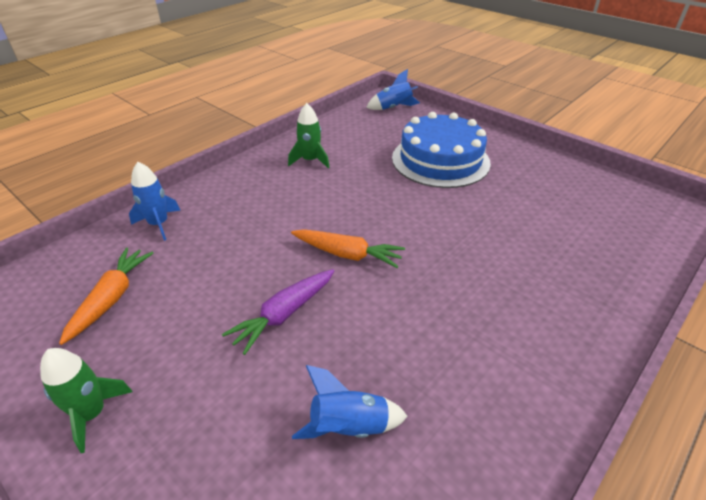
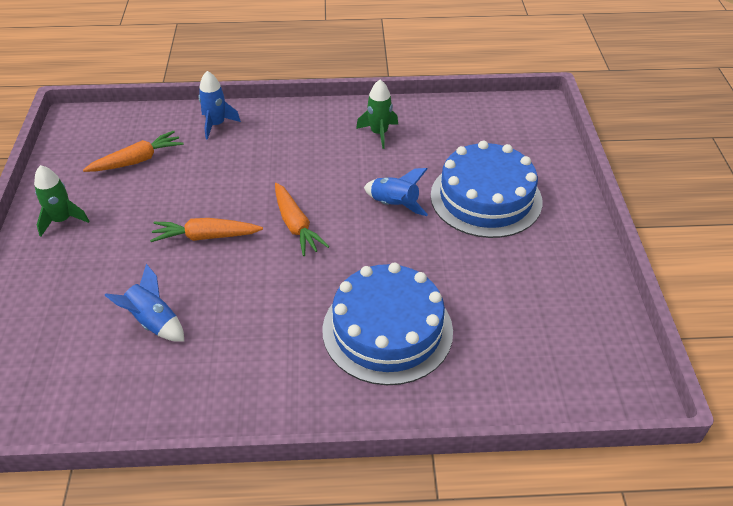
camera: 45 degrees right, 5 degrees up
(284, 314) = (206, 236): purple carrot -> orange carrot
(393, 108) = (530, 121): blue rocket -> blue rocket (394, 205)
(523, 277) = (387, 330): none -> blue cake

